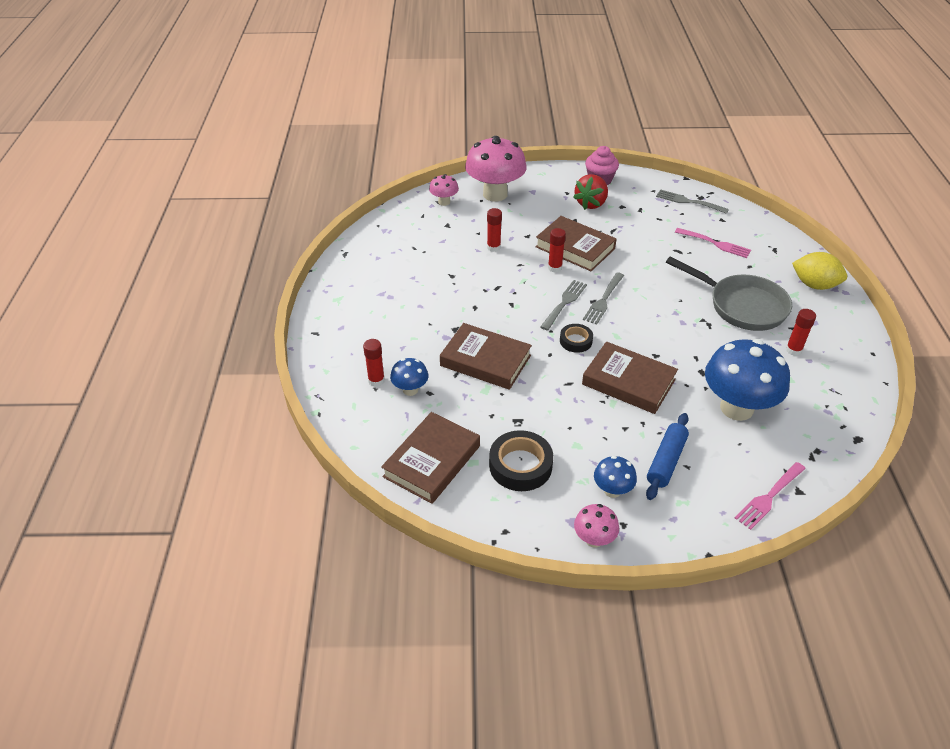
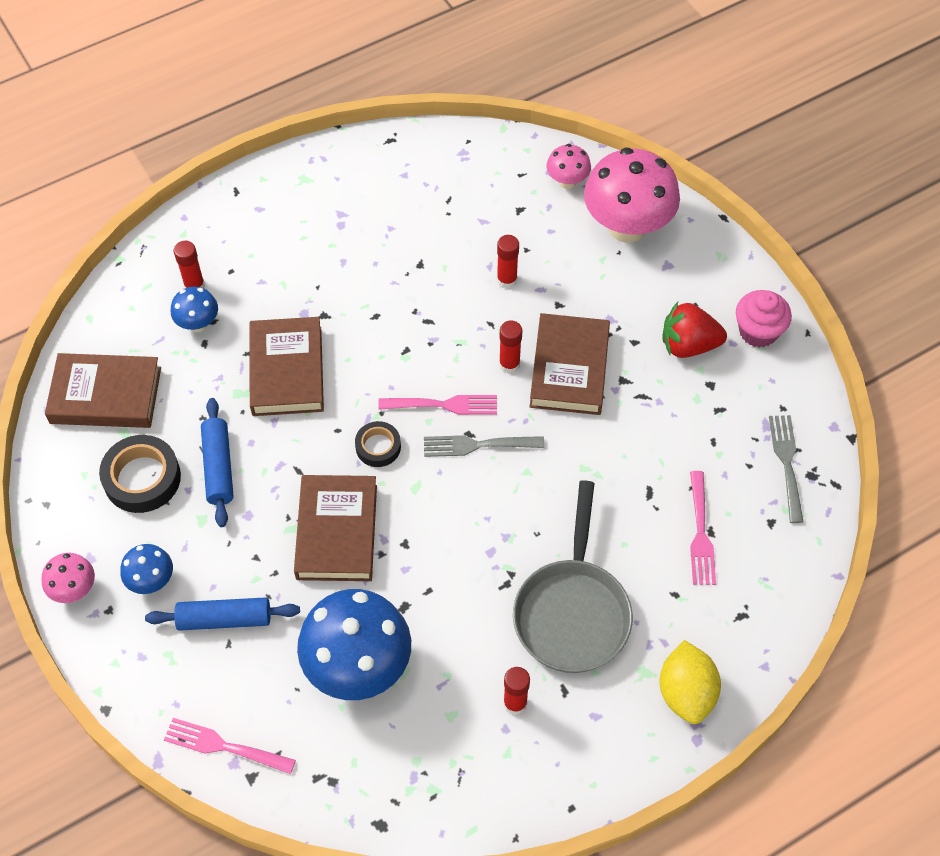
camera: 60 degrees right, 15 degrees up
(539, 421) = (218, 467): none -> blue rolling pin
(564, 303) = (442, 405): grey fork -> pink fork

